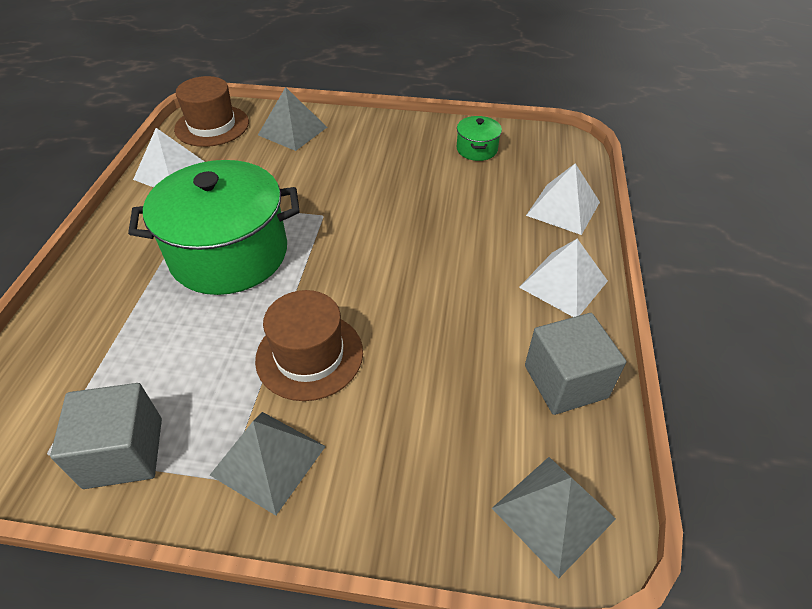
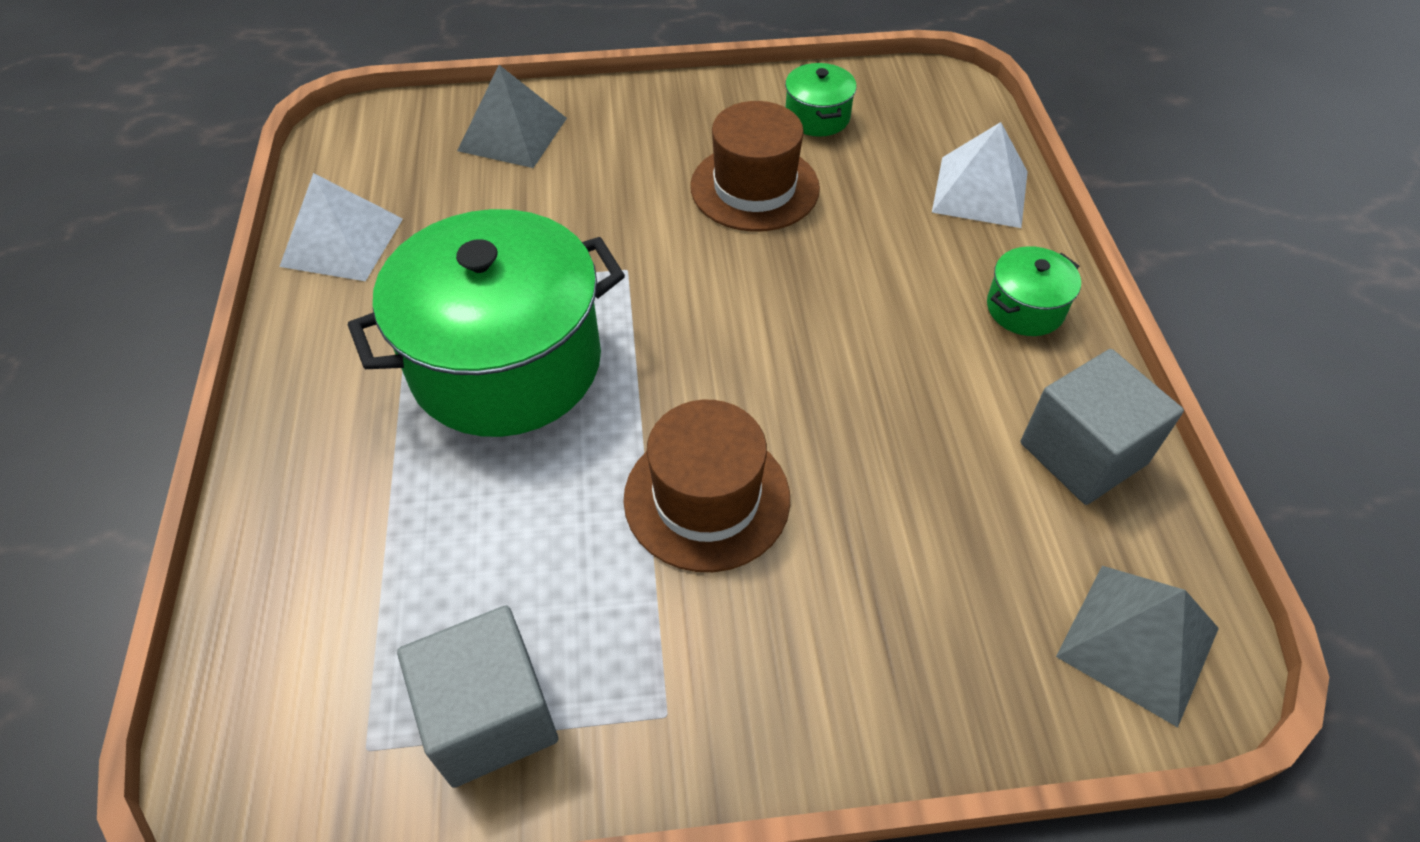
camera: 15 degrees left, 5 degrees up
(212, 126) = (371, 147): brown hat -> brown hat (754, 187)
(268, 460) = (717, 670): grey pyramid -> none
(563, 284) = (1025, 308): white pyramid -> green pot

